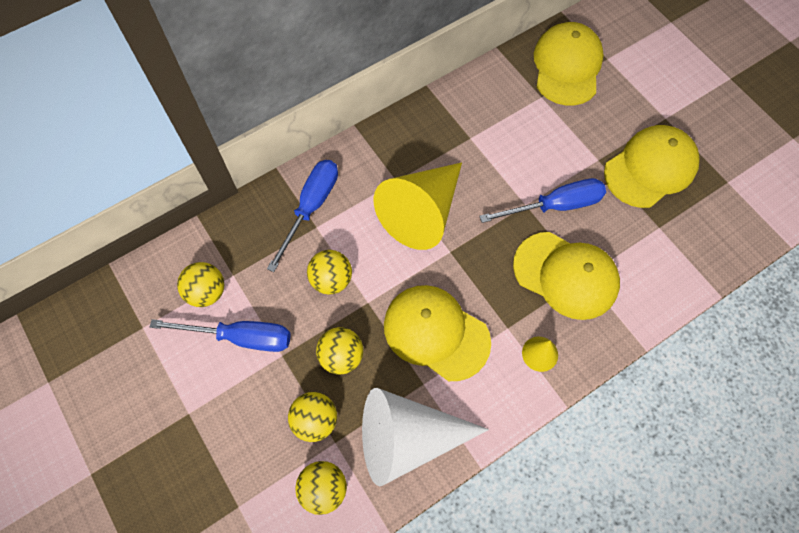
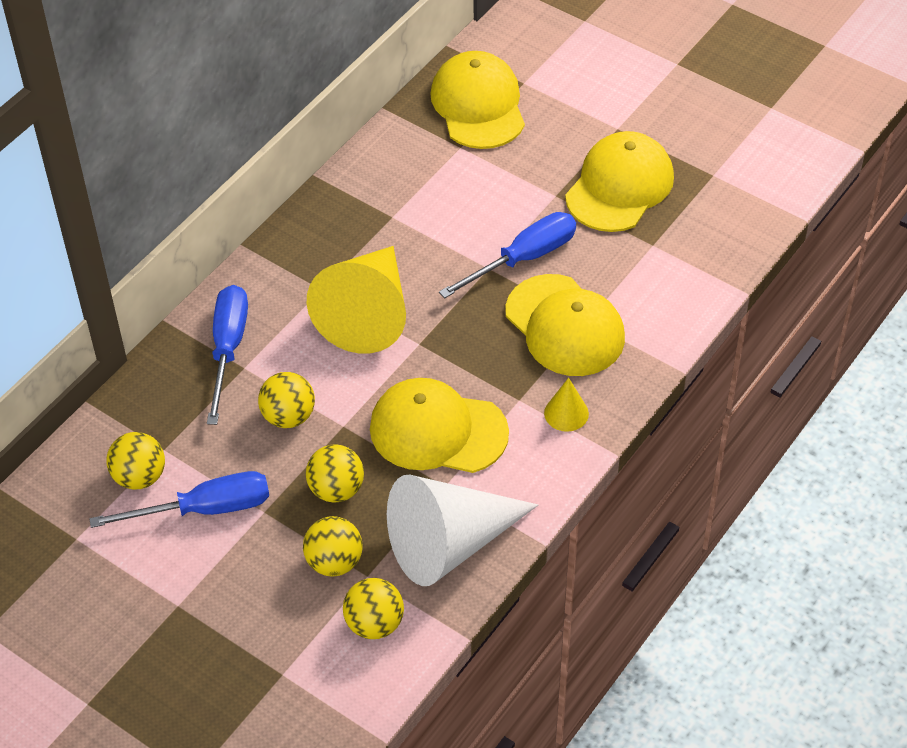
camera: 20 degrees left, 15 degrees down
(566, 275) = (565, 326): yellow cap -> yellow cap turned 45 degrees clockwise

